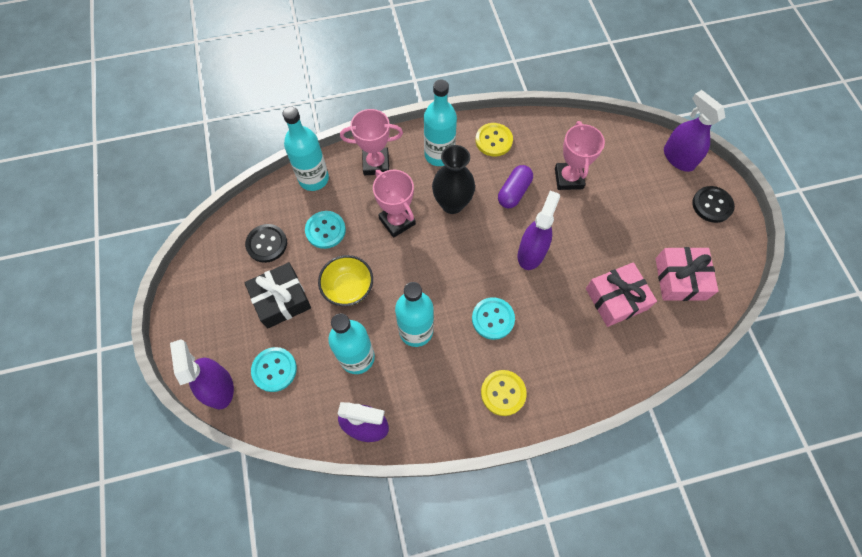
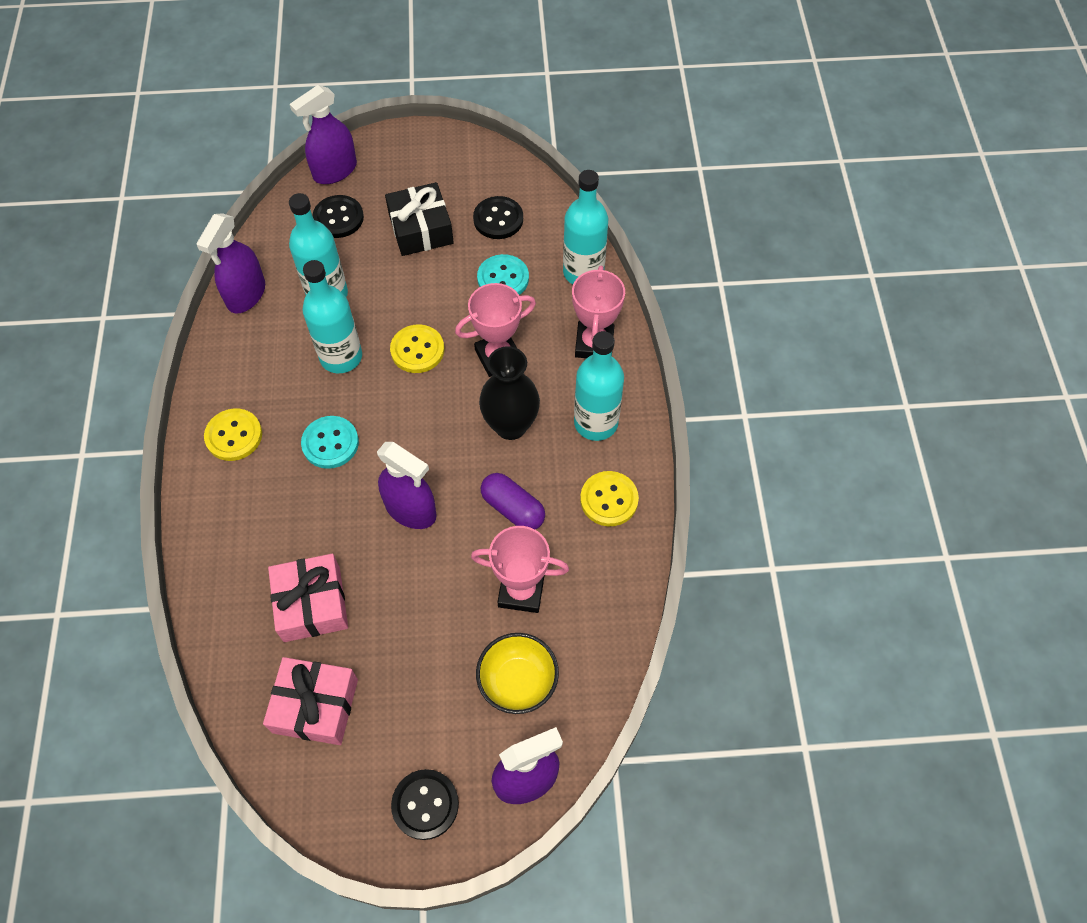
camera: 100 degrees right, 5 degrees down
(219, 387) = (335, 171): purple spray bottle -> purple spray bottle turned 150 degrees clockwise
(274, 370) = (338, 218): turquoise button -> black button
(348, 288) = (416, 295): yellow bowl -> yellow bowl (518, 682)
(400, 276) = (417, 350): none -> yellow button

